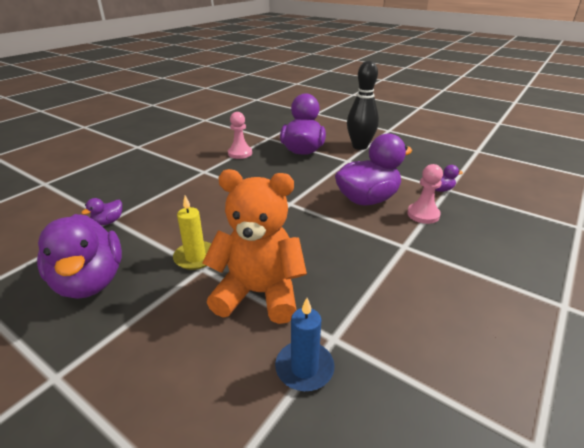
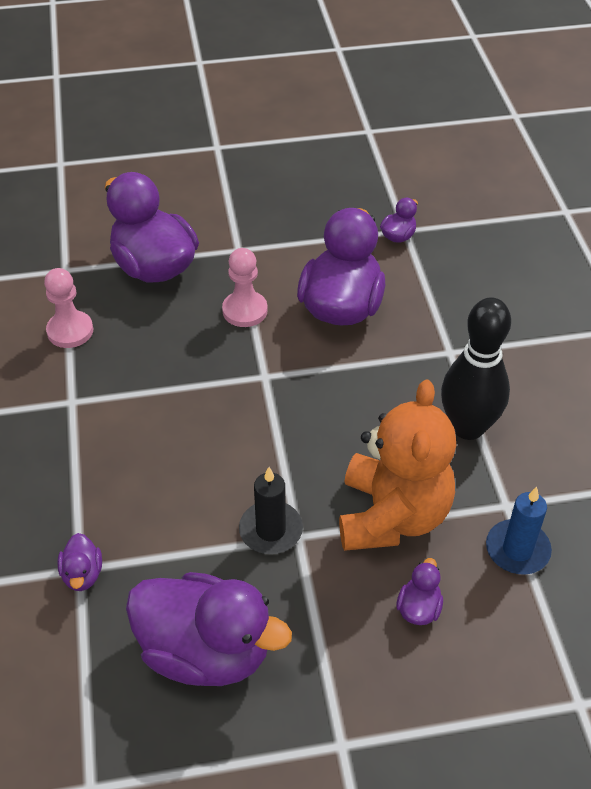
camera: 45 degrees left, 15 degrees up
(195, 257) = (271, 530): yellow candle -> black candle
(200, 347) = (419, 608): none -> purple duck
(259, 293) = (392, 516): orange teddy bear -> orange teddy bear turned 135 degrees clockwise
(360, 146) = (220, 209): black bowling pin -> black bowling pin (468, 427)
(423, 214) = (421, 291): pink pawn -> pink pawn (245, 310)

